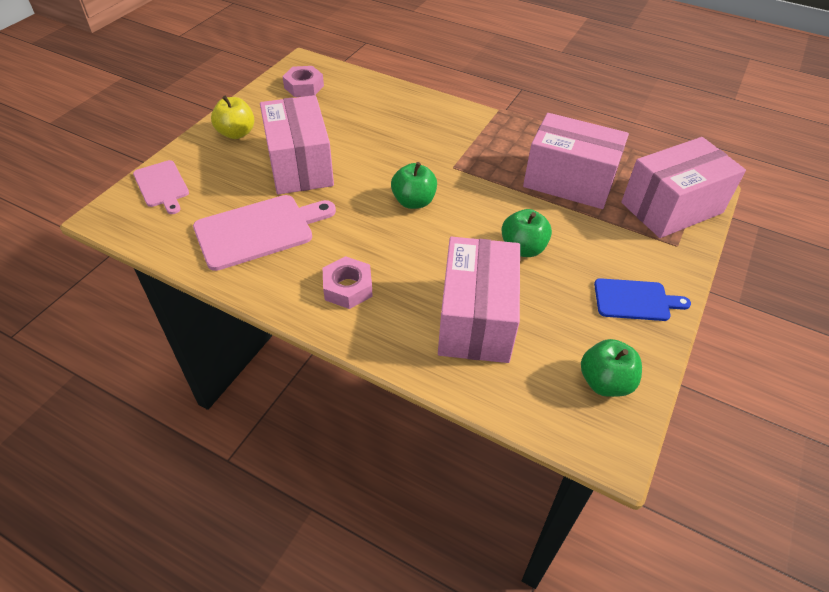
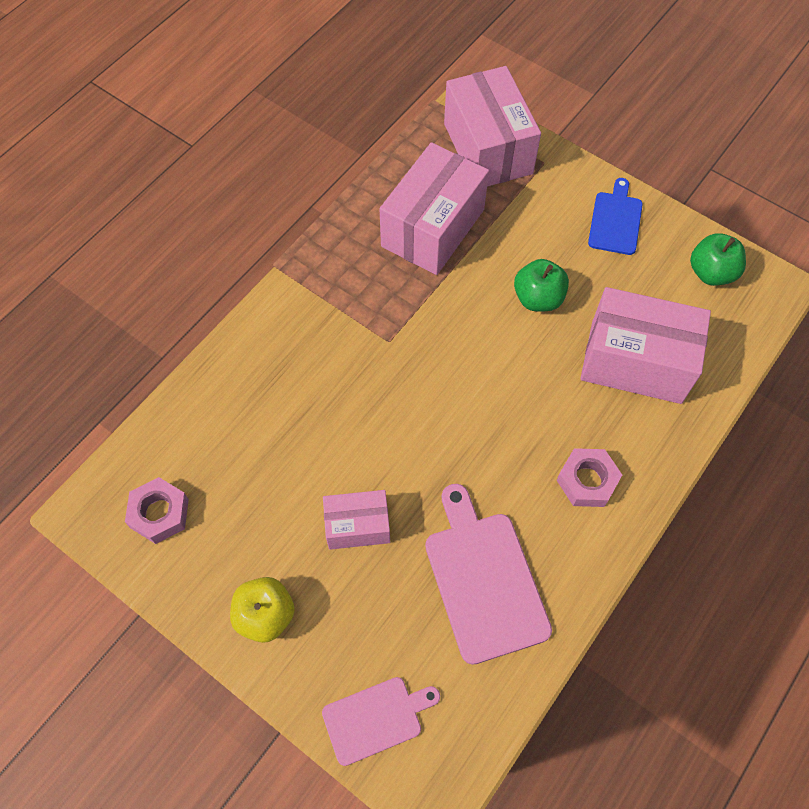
camera: 80 degrees left, 15 degrees up
(299, 165) = (357, 526): pink box -> pink box, size x0.56
(413, 201) = (449, 394): green apple -> none

